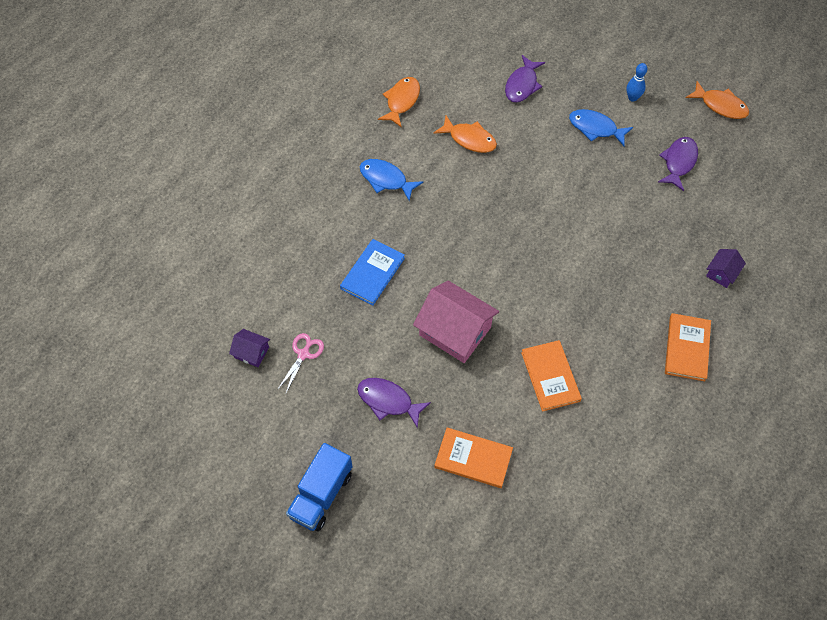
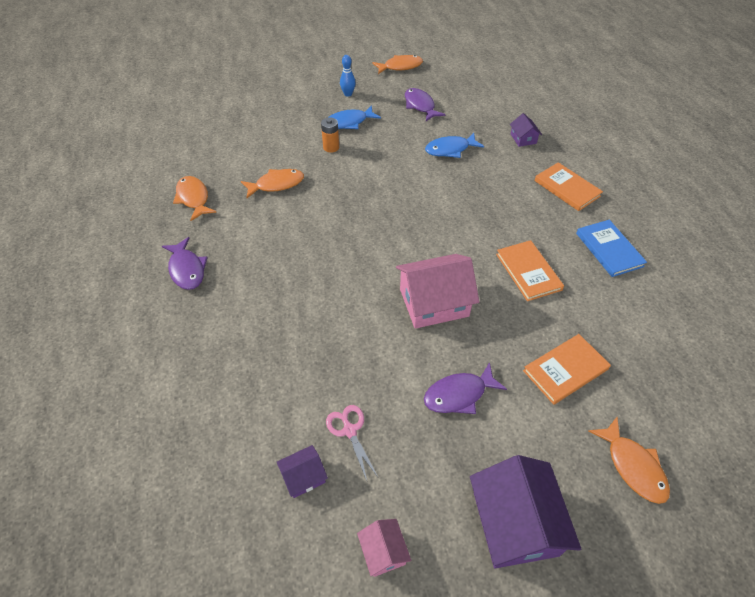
camera: 50 degrees left, 10 degrees down
(242, 431) = (383, 551): none -> pink house
(321, 495) = (515, 523): blue truck -> purple house
(372, 273) = (323, 320): blue book -> blue book (609, 249)
(386, 179) = (248, 253): blue fish -> blue fish (450, 149)
(427, 547) = (633, 466): none -> orange fish
(522, 85) = (270, 132): purple fish -> purple fish (187, 269)
(550, 140) = (331, 147): none -> orange battery
(550, 376) = (528, 272): orange book -> orange book turned 45 degrees clockwise

